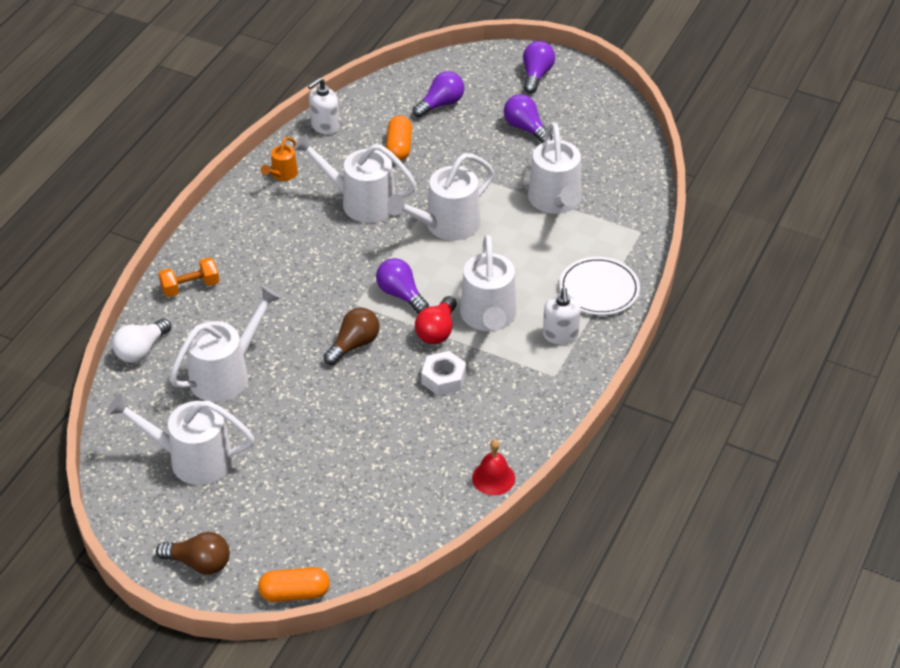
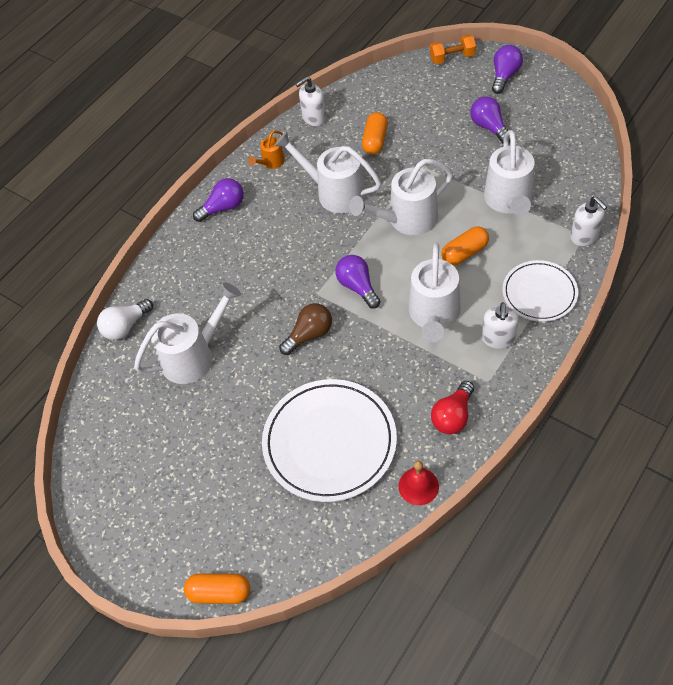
camera: 15 degrees right, 10 degrees up
(190, 287) = (177, 267): orange dumbbell -> orange dumbbell (452, 58)
(191, 459) = (150, 440): white watering can -> none
(199, 563) = (140, 550): brown light bulb -> none
(392, 445) = (329, 442): none -> white plate
(437, 331) = (385, 326): red light bulb -> red light bulb (453, 416)
(441, 104) = (417, 101): purple light bulb -> purple light bulb (223, 207)
(443, 378) = (385, 376): white nut -> none
(514, 255) = (464, 253): none -> orange capsule
(641, 232) = (584, 236): none -> white soap dispenser

